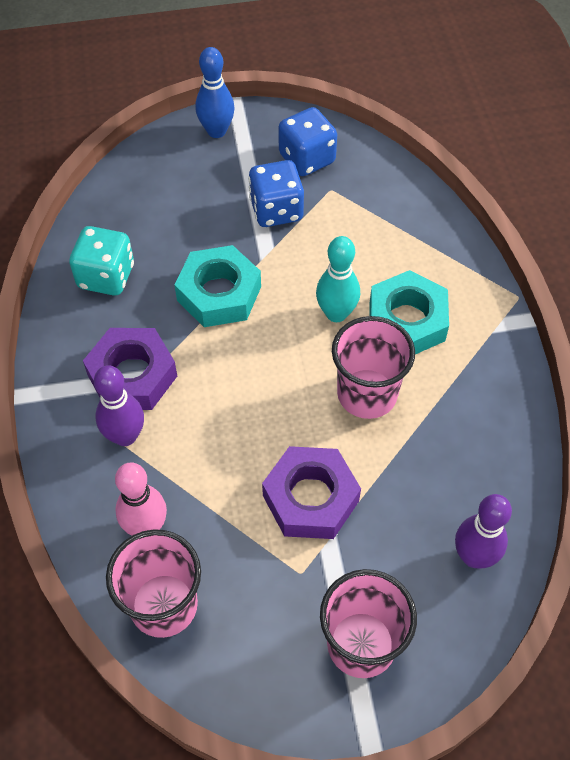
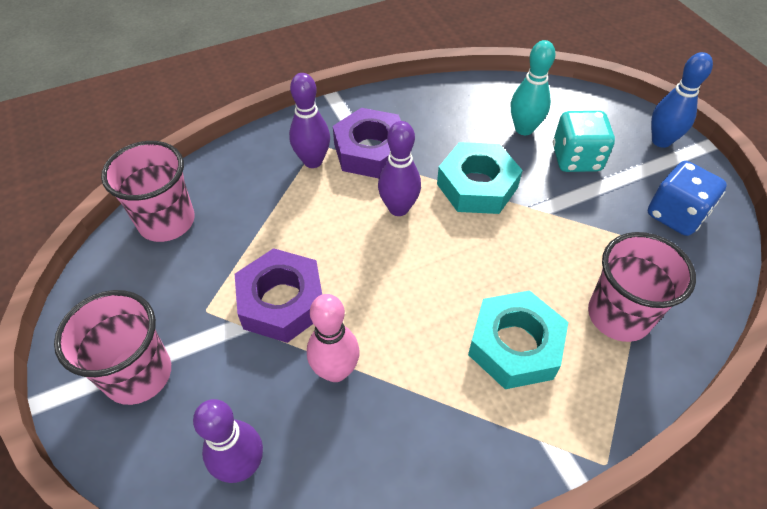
camera: 75 degrees right, 5 degrees down
(106, 276) = (460, 112): turquoise dice -> turquoise dice (576, 159)
(146, 527) = (233, 194): pink bowling pin -> pink bowling pin (335, 371)
(225, 369) = (398, 208): none -> purple bowling pin
(276, 210) = (595, 205): blue dice -> none
(336, 313) = (495, 280): turquoise bowling pin -> turquoise bowling pin (524, 129)
(367, 394) = (410, 326): pink cup -> pink cup (618, 315)

